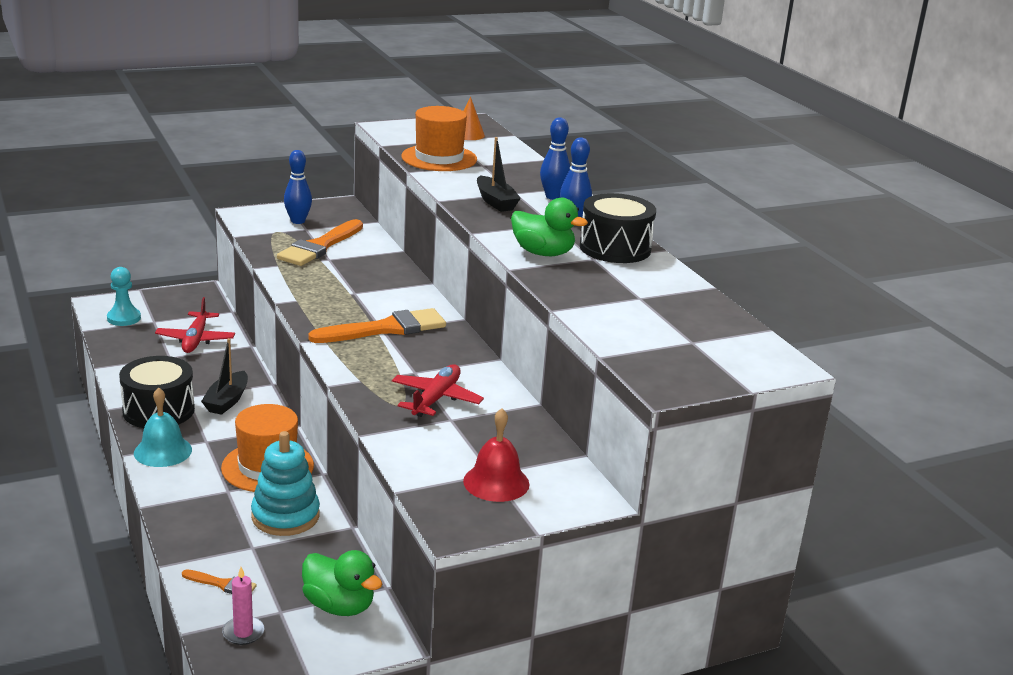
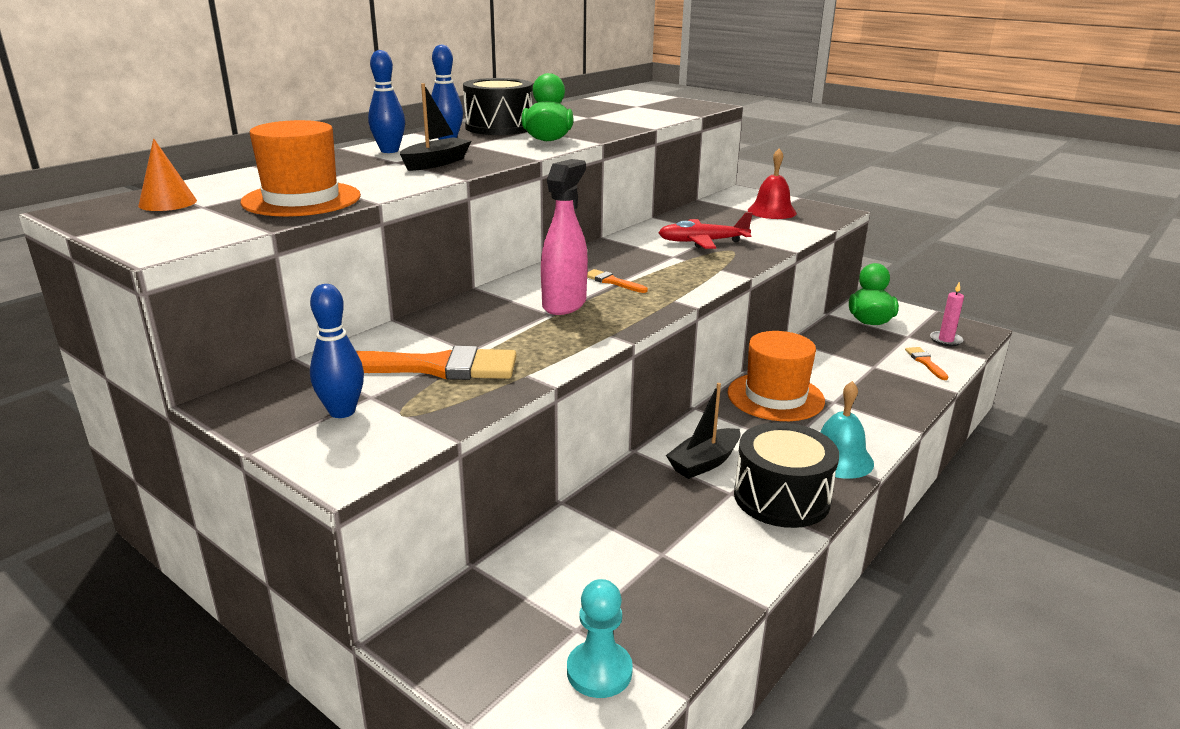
camera: 115 degrees left, 0 degrees up
(196, 339) = (592, 555): red plane -> none
(227, 401) = (704, 462): black boat -> black boat turned 150 degrees clockwise
(285, 516) = (821, 366): turquoise stacking toy -> none
(363, 301) = (564, 304): none -> pink spray bottle
(385, 329) = (612, 282): orange brush -> orange brush, size x0.47

